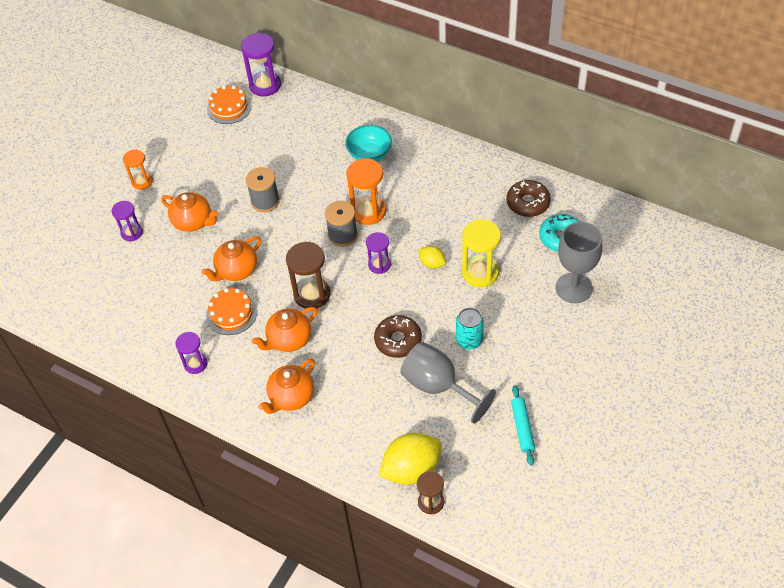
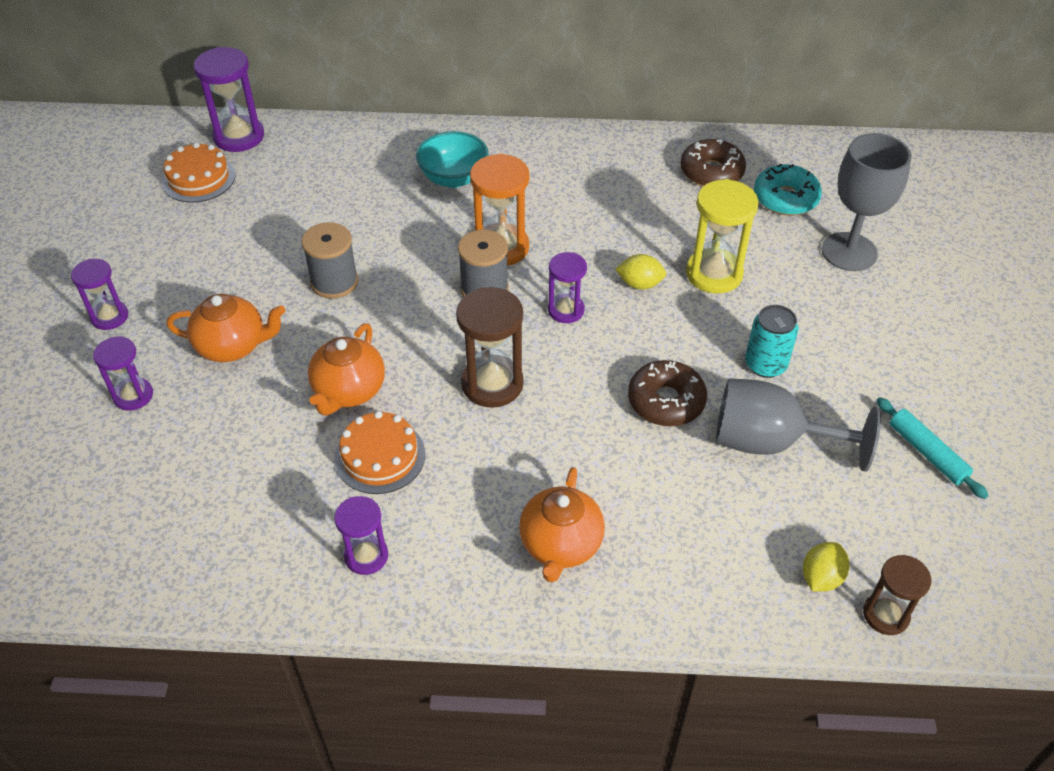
camera: 30 degrees left, 5 degrees down
(142, 181) = (109, 317): orange hourglass -> purple hourglass
(289, 339) = (499, 461): orange teapot -> none
(411, 469) = (821, 577): yellow lemon -> yellow lemon, size x0.52

